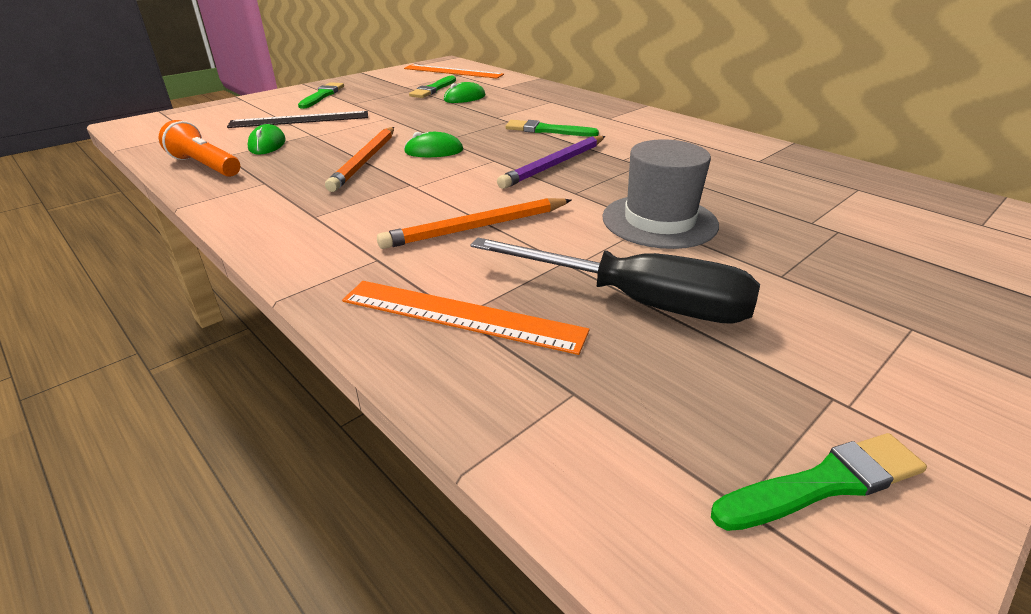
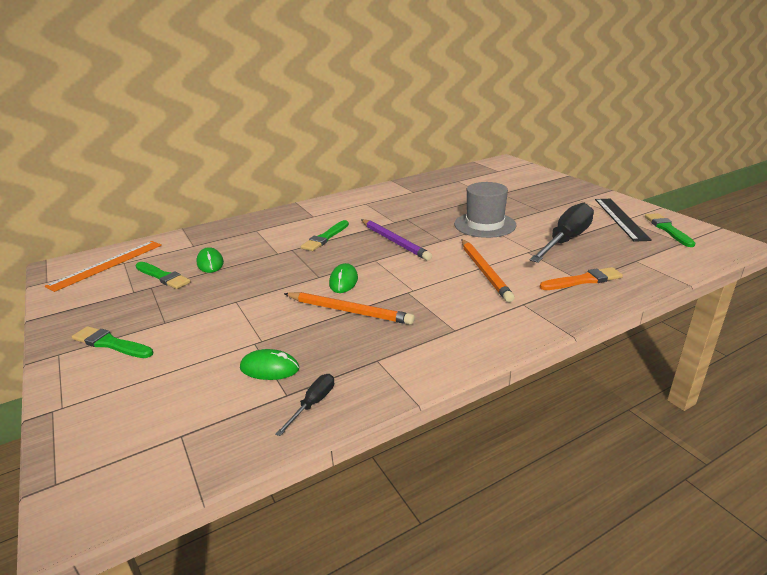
camera: 75 degrees left, 5 degrees down
(205, 166) = (313, 404): orange flashlight -> black screwdriver
(300, 120) = (197, 353): black ruler -> black ruler (620, 218)
(461, 316) = (583, 280): orange ruler -> orange brush

